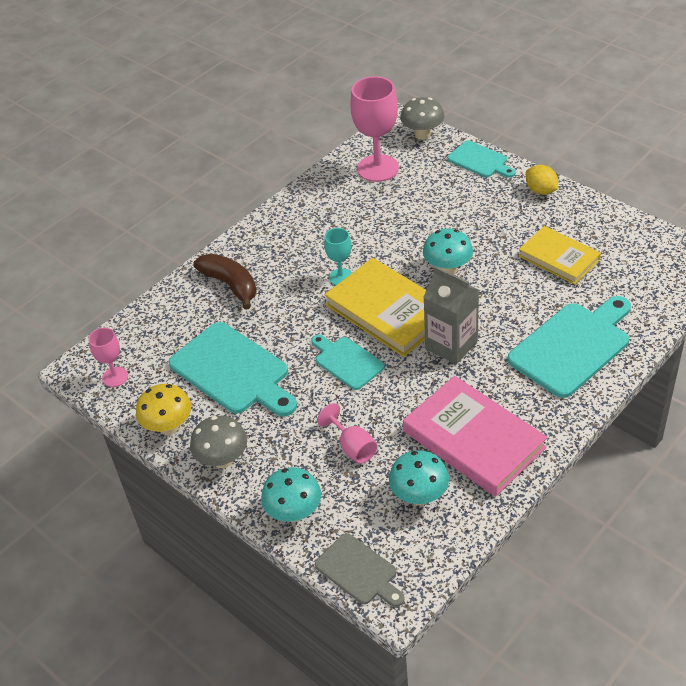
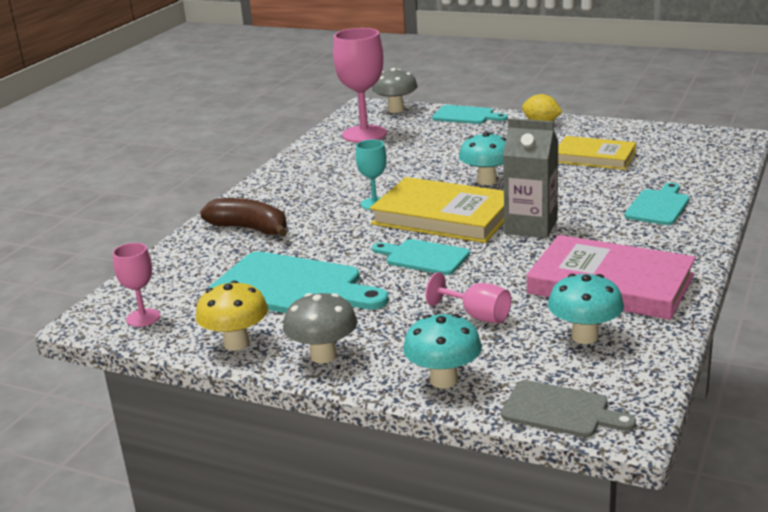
camera: 20 degrees left, 20 degrees down
(572, 346) = (658, 206): turquoise cutting board -> turquoise cutting board, size x0.57

